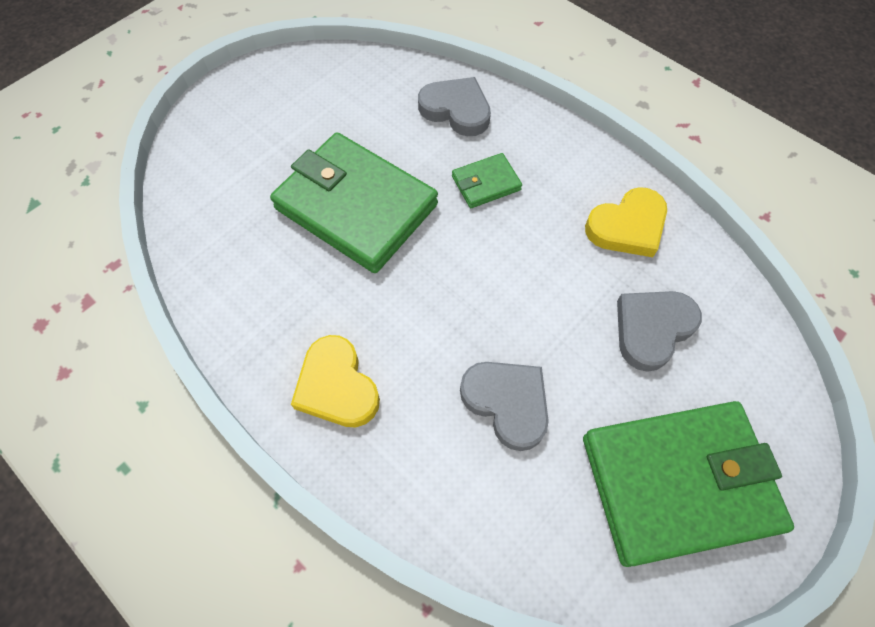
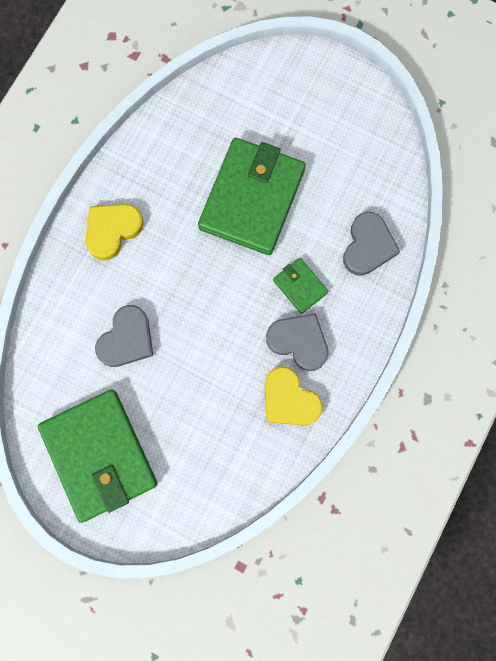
camera: 75 degrees right, 15 degrees up
(652, 329) = (205, 427): grey heart -> grey heart (299, 341)

